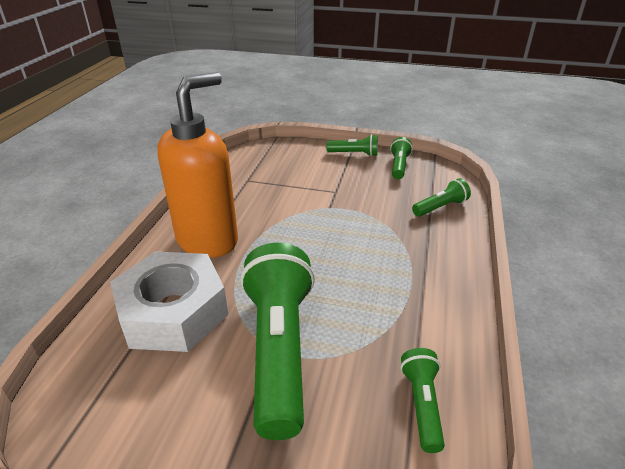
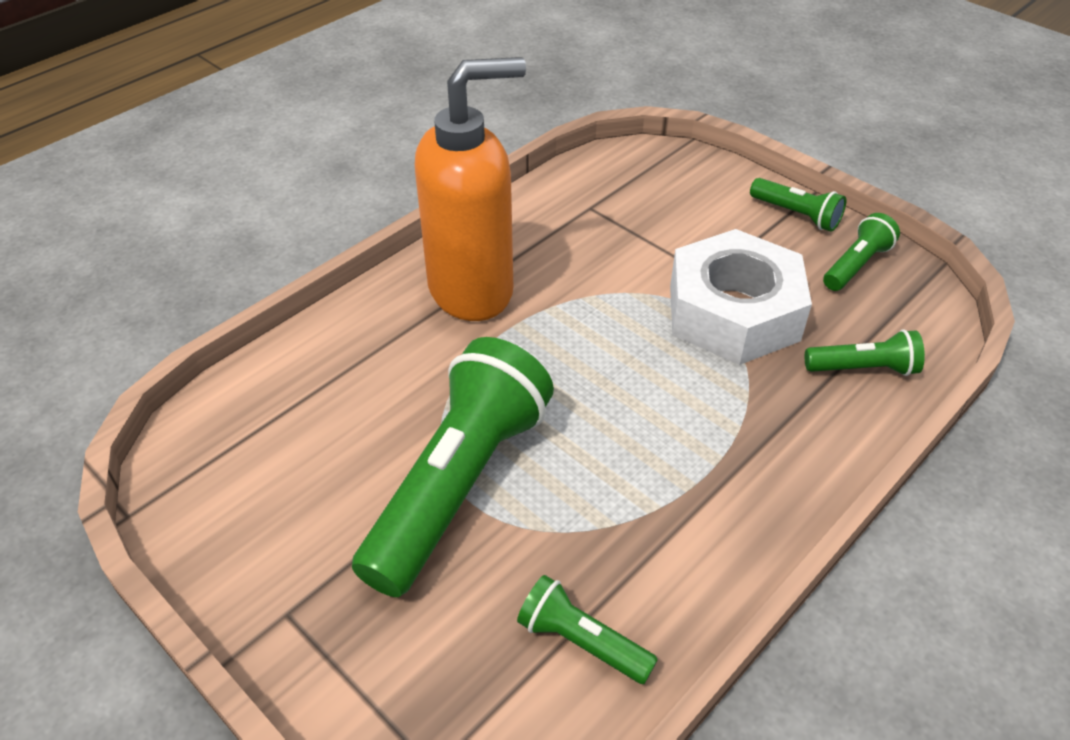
camera: 30 degrees right, 10 degrees up
(173, 312) = (368, 377): white nut -> white nut (733, 312)
(422, 404) = (581, 641): green flashlight -> green flashlight turned 90 degrees counterclockwise

